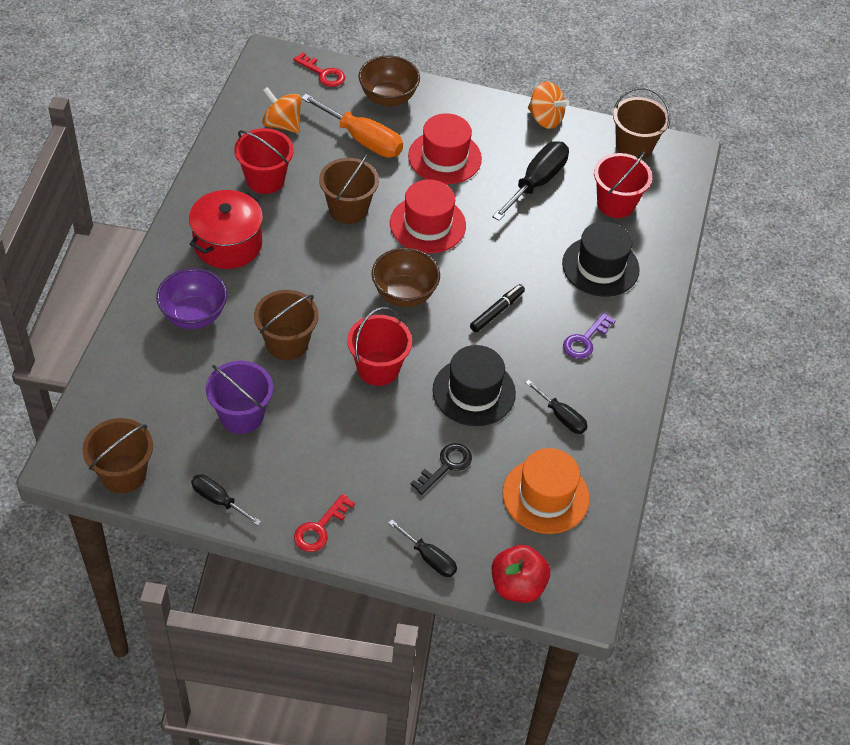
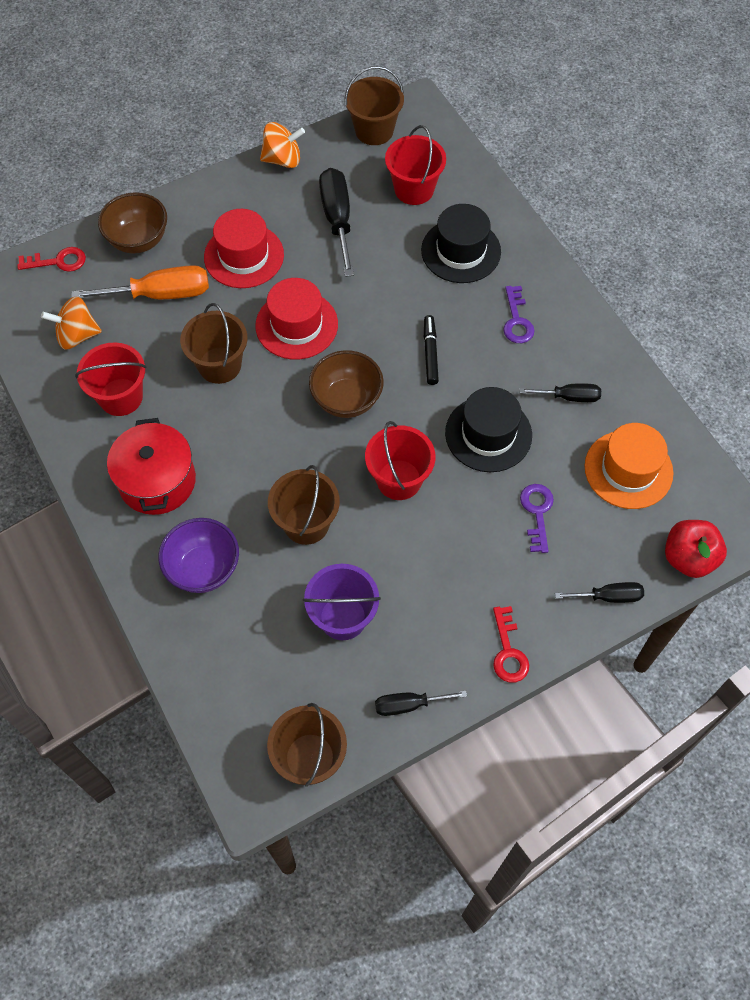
camera: 40 degrees left, 10 degrees up
(446, 466) = (537, 512): black key -> purple key

